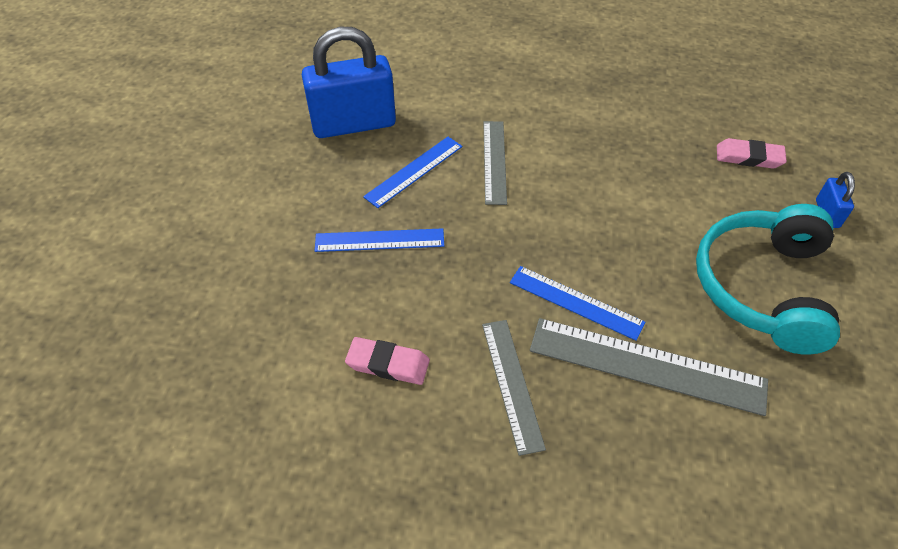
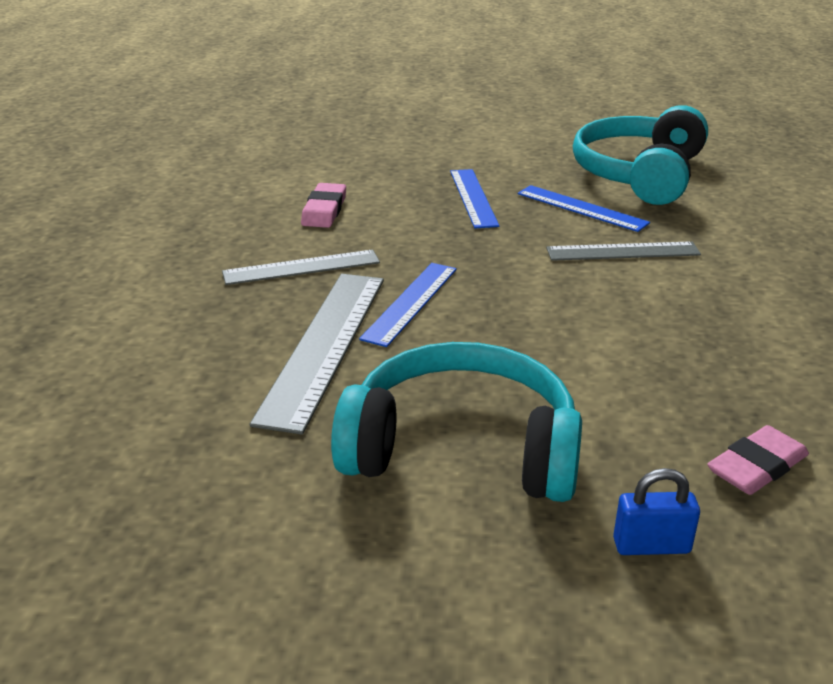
camera: 85 degrees right, 20 degrees down
(354, 124) = (640, 174): blue padlock -> turquoise headphones
(749, 157) = (757, 466): pink eraser -> pink eraser turned 45 degrees clockwise

